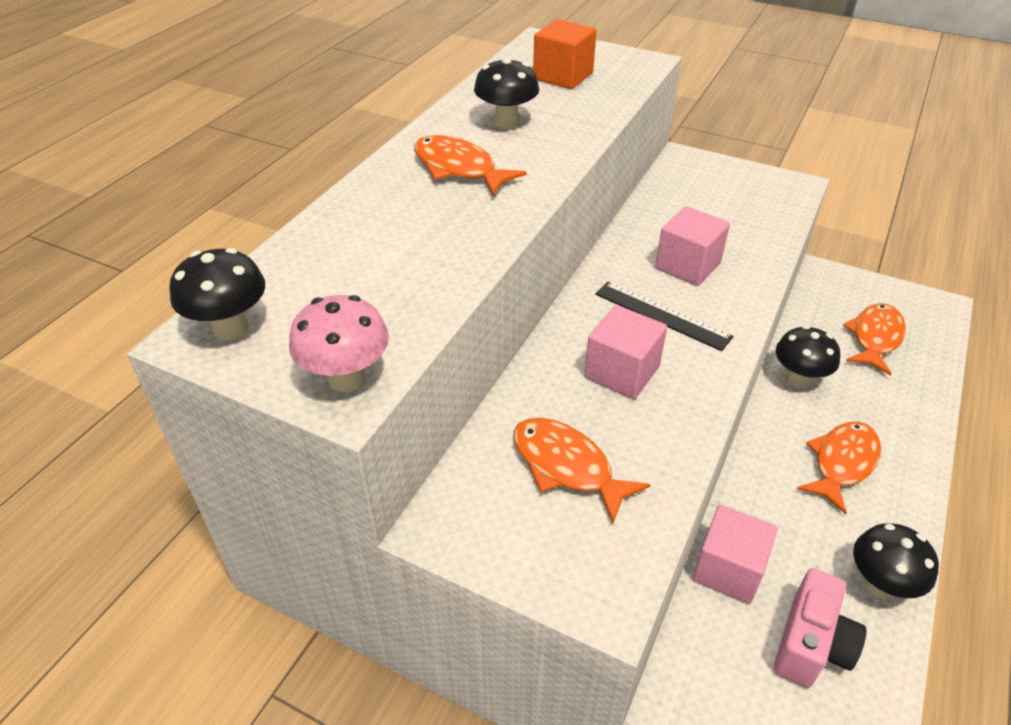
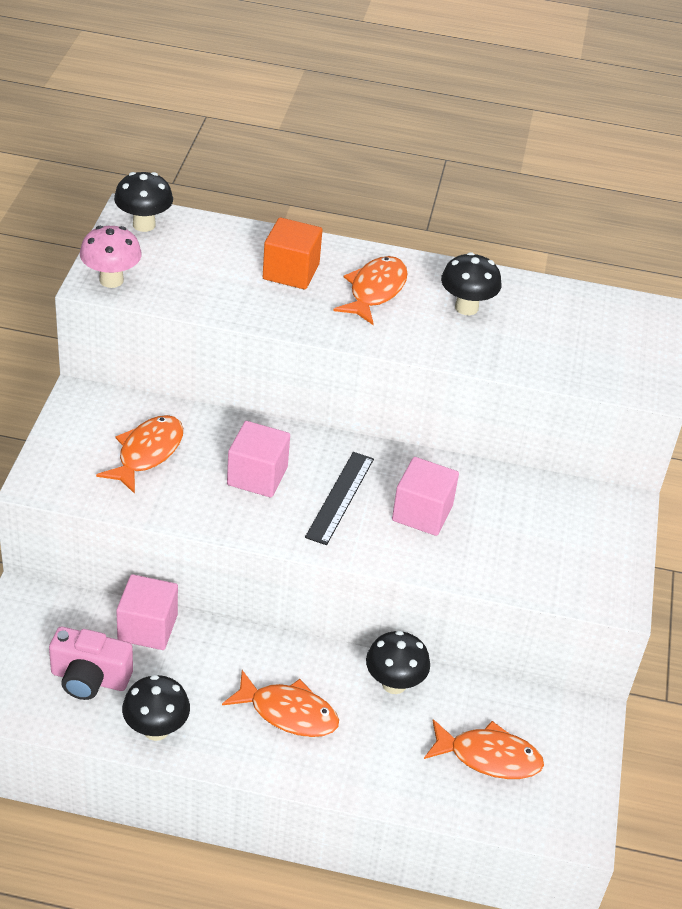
camera: 70 degrees right, 0 degrees up
(563, 76) = (580, 334): orange cube -> orange cube (291, 272)

